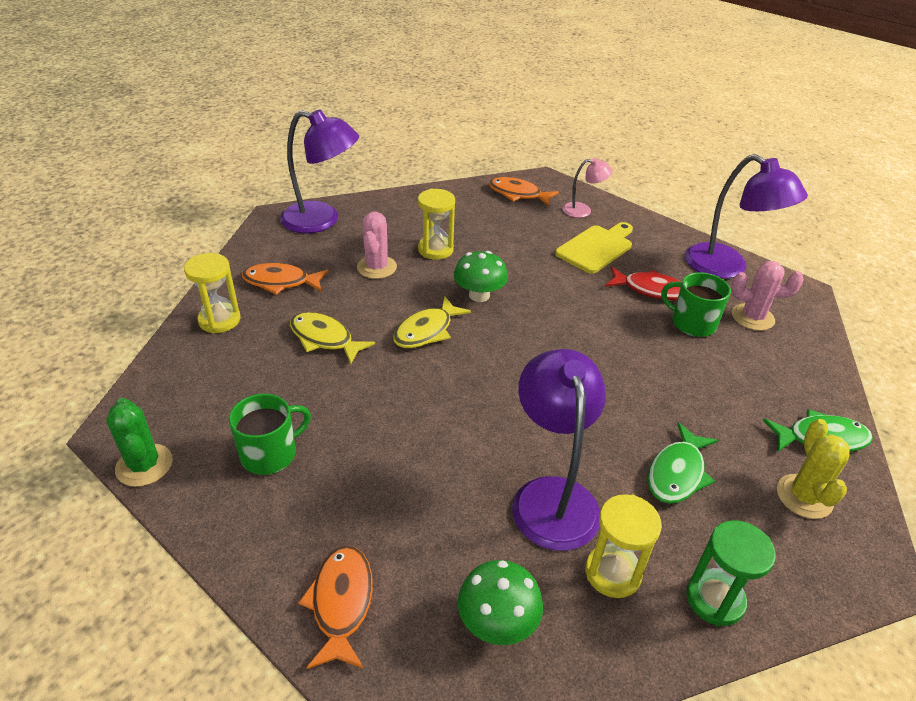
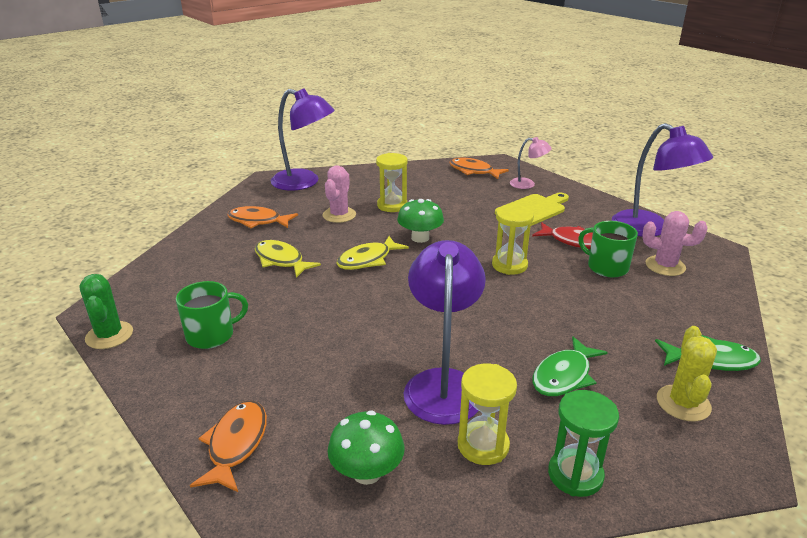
camera: 10 degrees right, 10 degrees down
(219, 320) = (201, 243): yellow hourglass -> yellow hourglass (509, 265)

